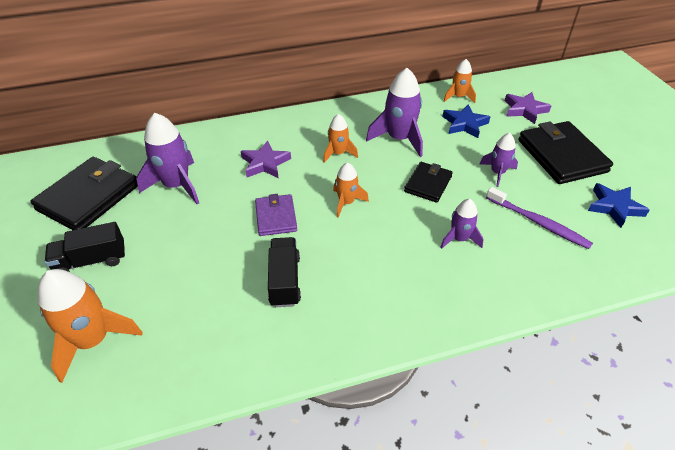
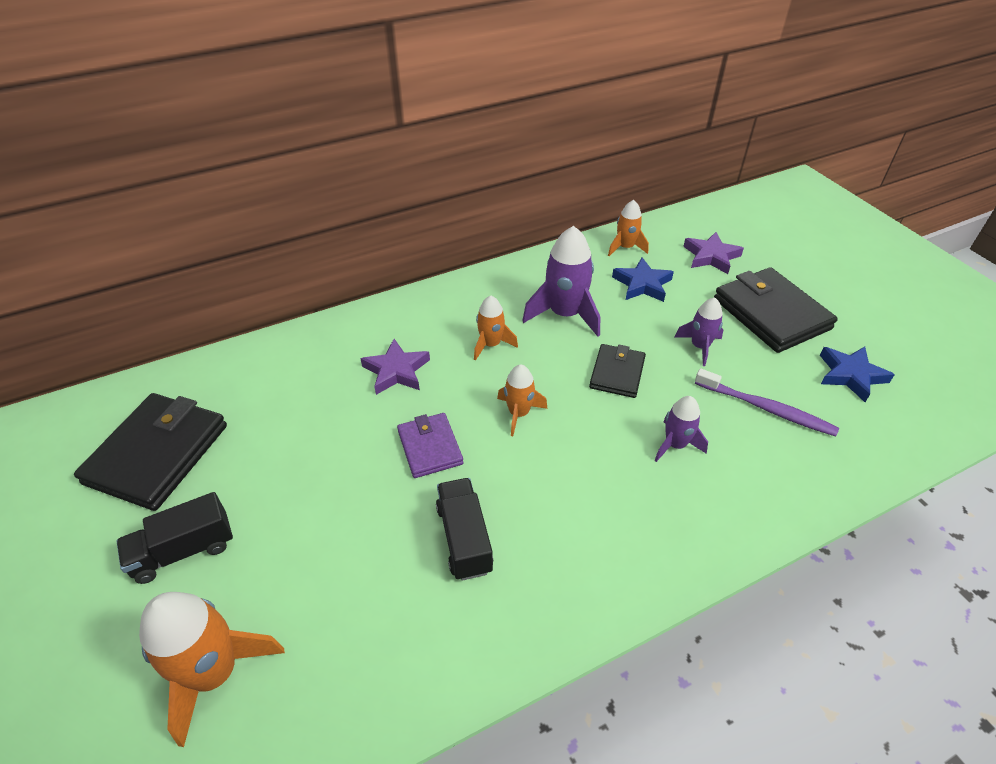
camera: 10 degrees left, 0 degrees up
(177, 185) = (281, 419): purple rocket -> none

